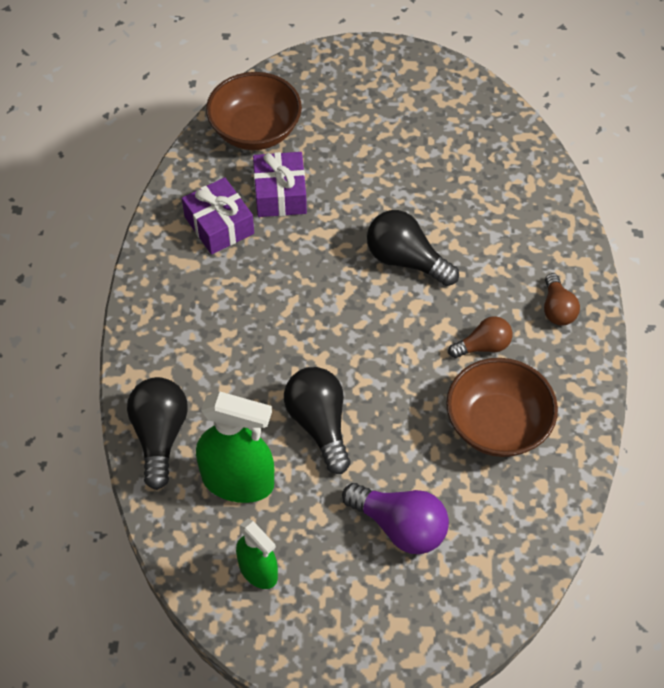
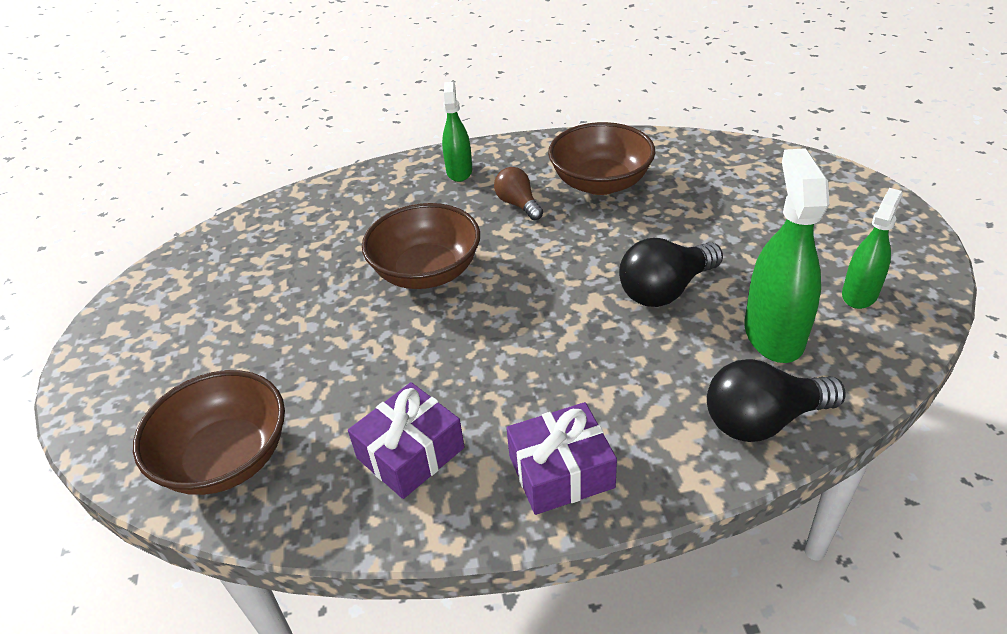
camera: 100 degrees left, 15 degrees down
(280, 194) = (344, 401): purple gift -> purple gift (561, 471)
(400, 526) = (741, 216): purple light bulb -> none
(406, 260) = (426, 272): black light bulb -> brown bowl
(557, 309) = (459, 171): brown light bulb -> green spray bottle

